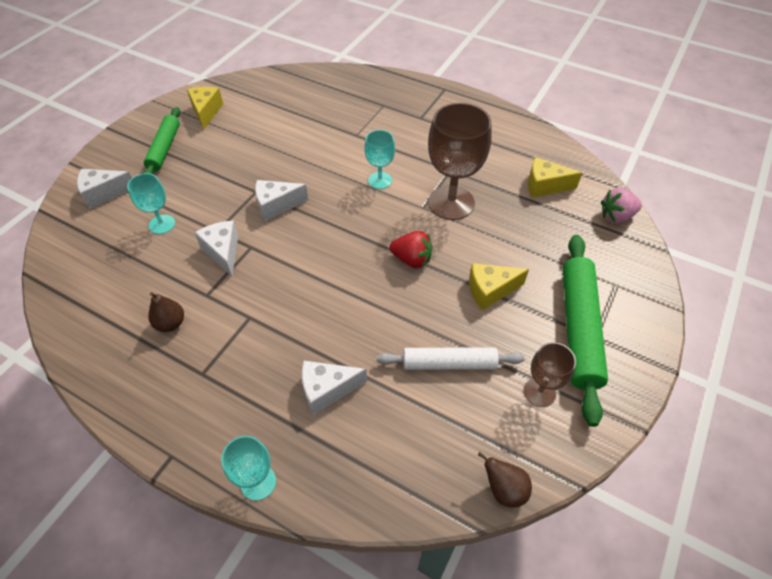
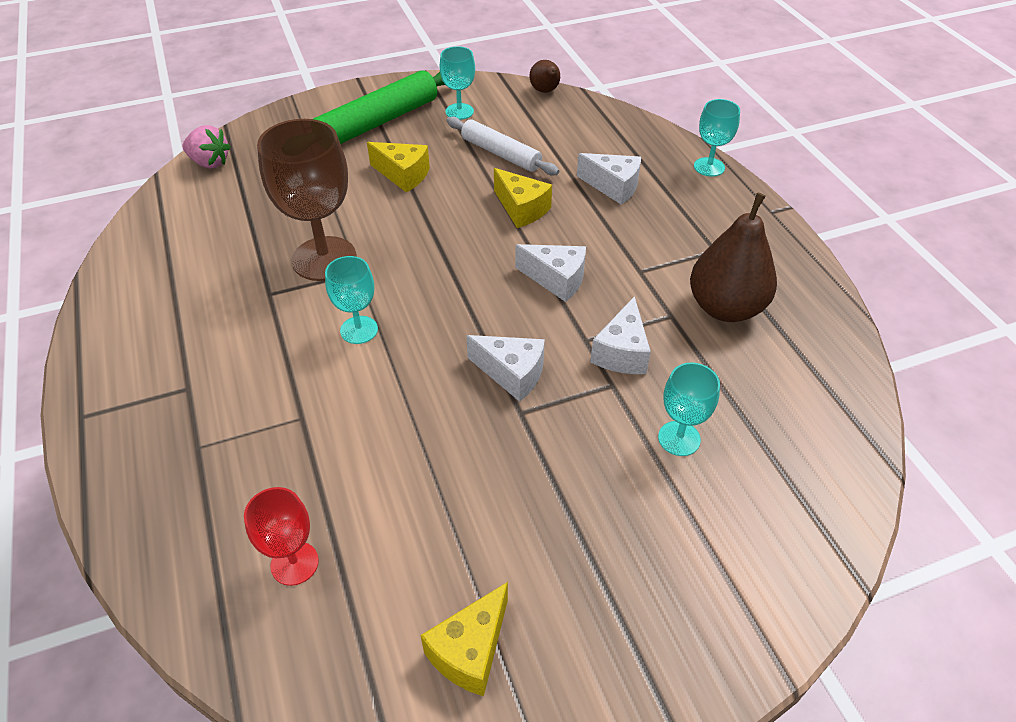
camera: 140 degrees left, 5 degrees down
(104, 193) = (747, 555): white cheese -> white cheese (556, 280)
(164, 148) = (601, 598): green rolling pin -> none
(170, 323) = (725, 308): brown pear -> brown pear, size x1.98
(297, 99) = (294, 563): none -> red goblet
(412, 259) = (435, 232): red strawberry -> none
(539, 392) = (459, 111): brown goblet -> turquoise goblet
(544, 186) = (214, 220): yellow cheese -> yellow cheese (521, 209)

